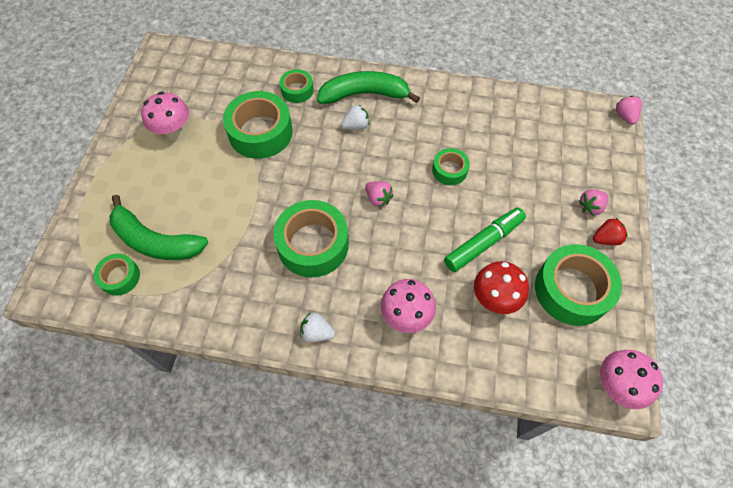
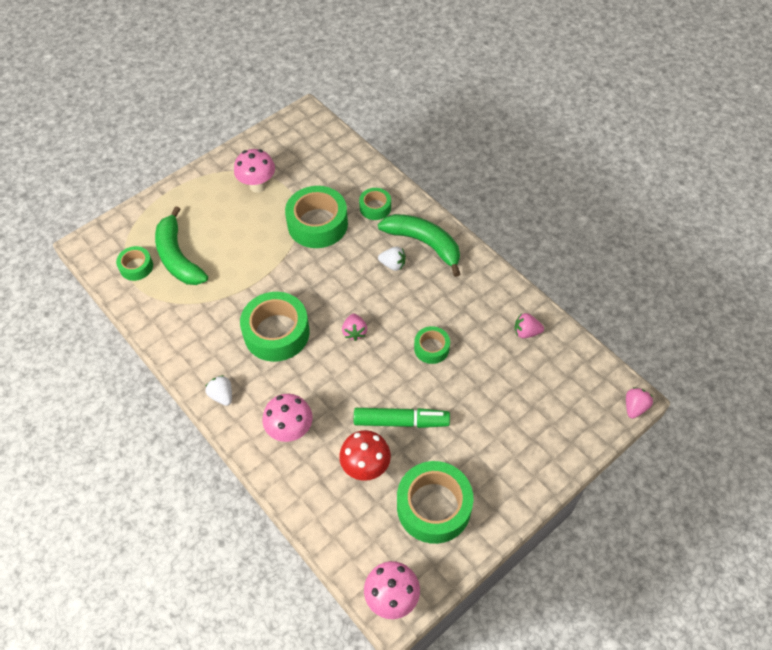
camera: 40 degrees right, 5 degrees down
(590, 207) = (518, 457): pink strawberry -> pink strawberry (526, 332)
(605, 239) = (504, 491): red strawberry -> none

